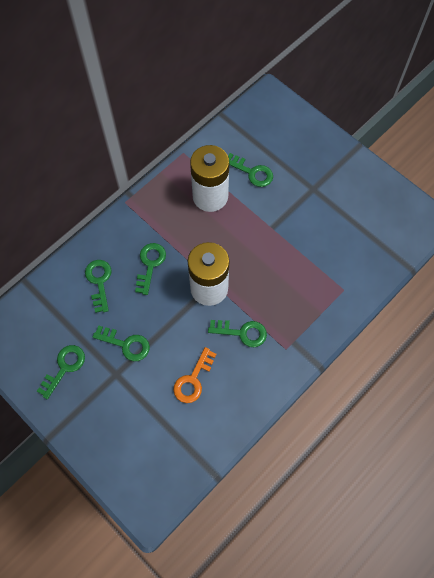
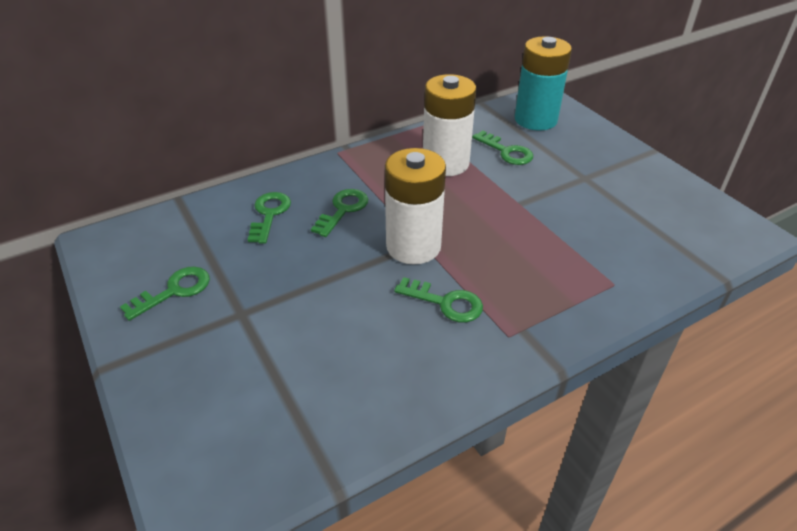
camera: 15 degrees right, 25 degrees down
(126, 344) = (272, 282): green key -> none
(193, 379) = (351, 343): orange key -> none
(267, 127) = (535, 119): none -> turquoise battery

